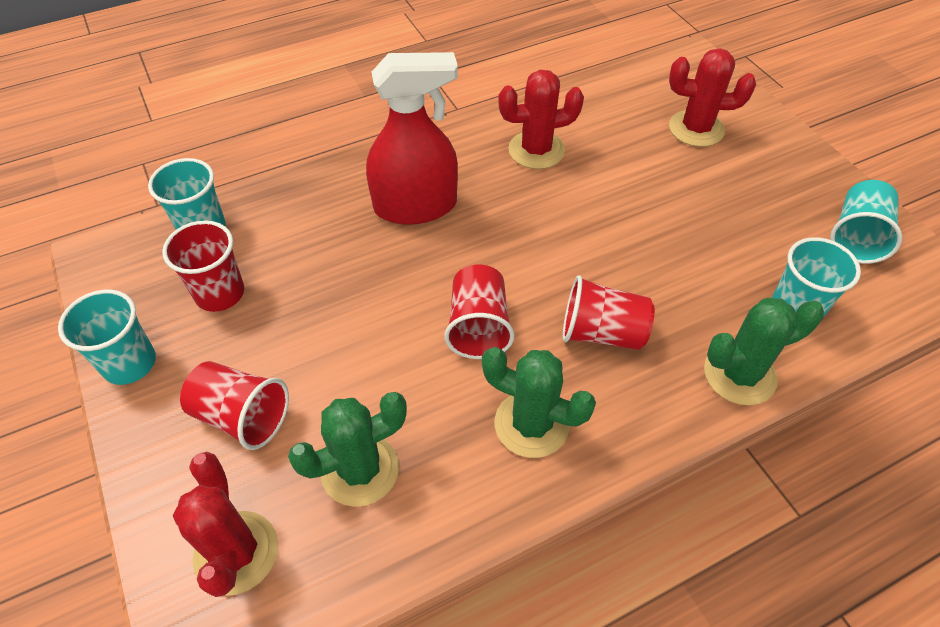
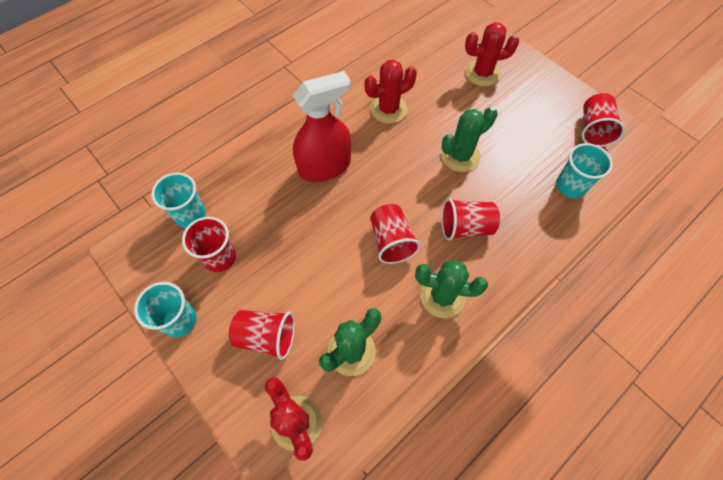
camera: 15 degrees left, 10 degrees up
(739, 374) = (550, 235): green cactus -> green cactus (460, 156)
(856, 237) = (593, 130): turquoise cup -> red cup

